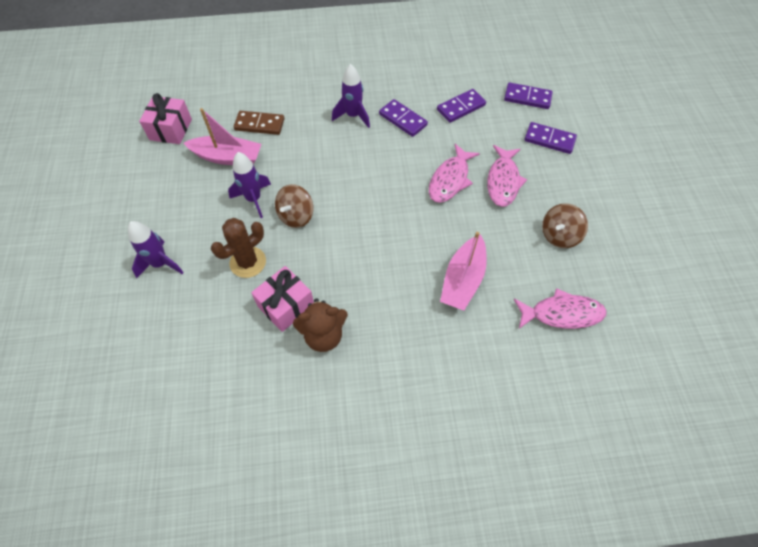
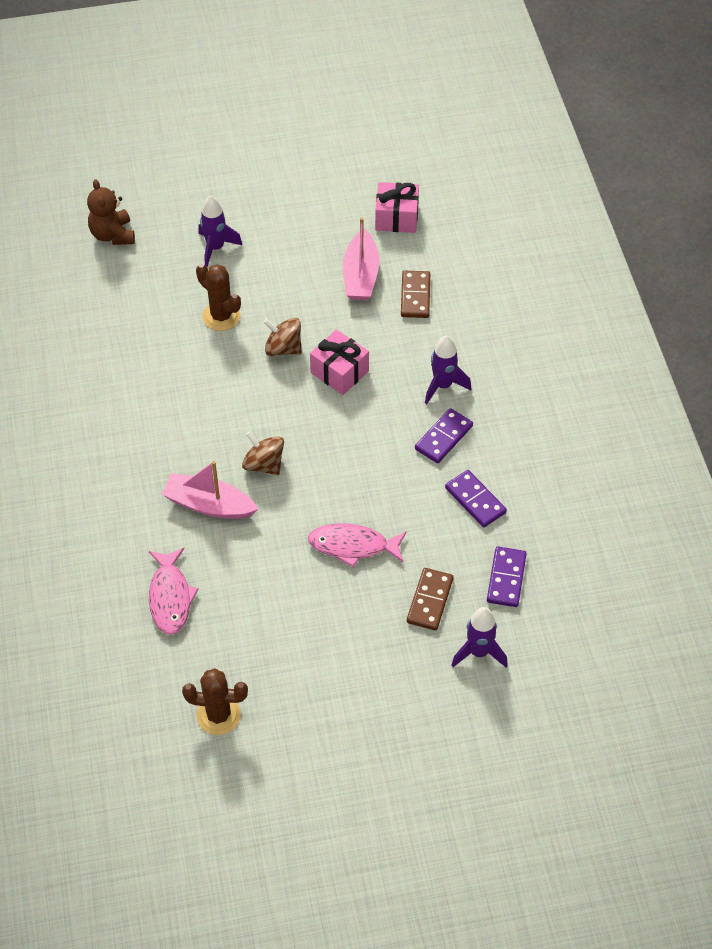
camera: 85 degrees right, 5 degrees down
(254, 199) = (303, 308): purple rocket -> purple rocket (479, 652)
(286, 305) = (172, 354): pink gift -> pink gift (339, 372)
(323, 335) = (140, 389): brown teddy bear -> brown teddy bear (113, 235)
(450, 179) = (350, 490): pink fish -> none
(549, 139) = (430, 601): purple domino -> brown domino
(559, 235) = (275, 602): brown spinning top -> brown spinning top (264, 464)
(672, 280) = (218, 715): none -> brown cactus

